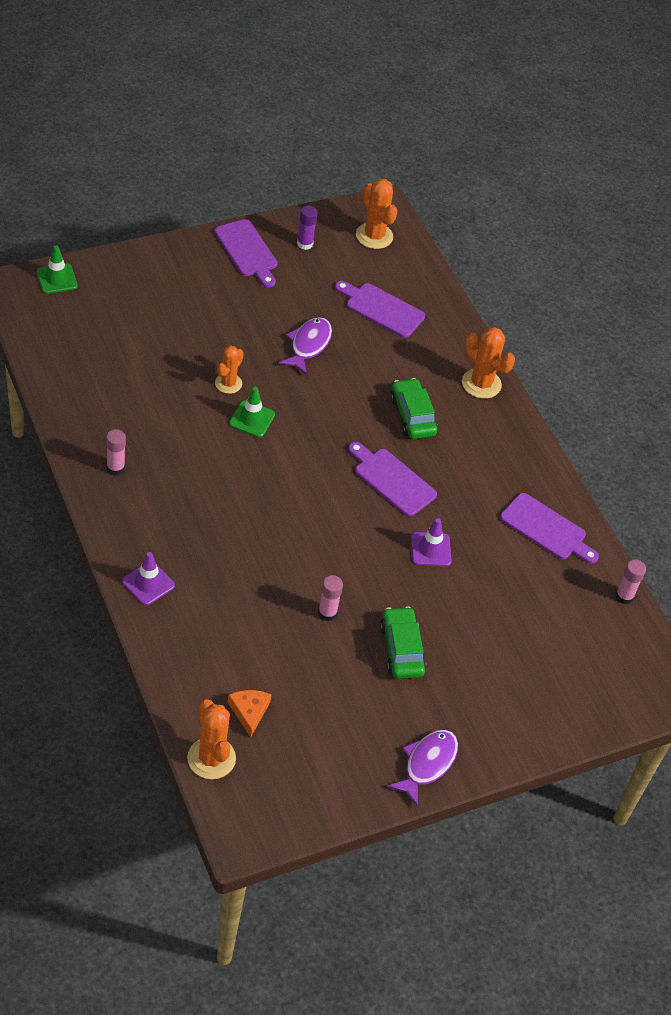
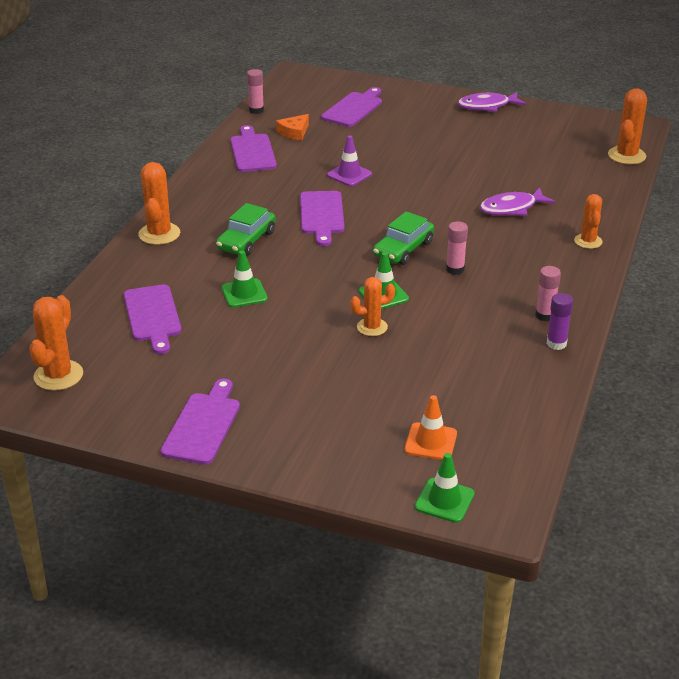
camera: 130 degrees left, 15 degrees down
(100, 313) = (430, 442): none -> orange traffic cone
(148, 583) = (588, 241): purple traffic cone -> orange cactus
(249, 712) = (578, 162): orange cheese -> orange cheese (294, 132)
(305, 244) = (136, 403): purple glue stick -> purple glue stick (556, 343)
(308, 345) = (260, 321): purple fish -> purple fish (512, 208)
(327, 613) = (467, 178): pink glue stick -> pink glue stick (455, 269)
(349, 363) = (244, 293): none -> green traffic cone
(401, 649) = (438, 146): green car -> green car (403, 249)
(545, 663) = (354, 108): none -> purple cutting board

